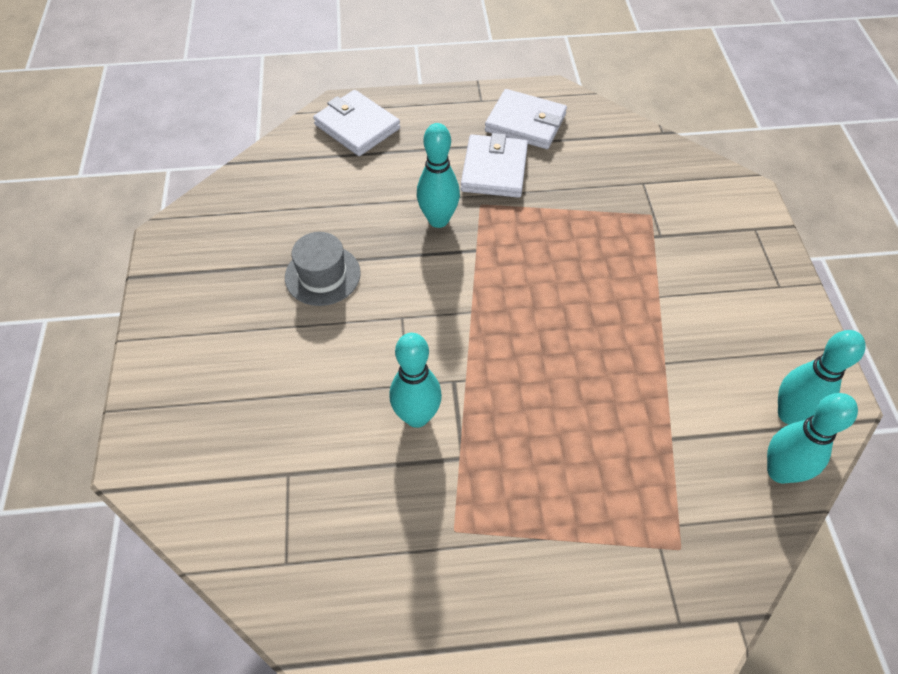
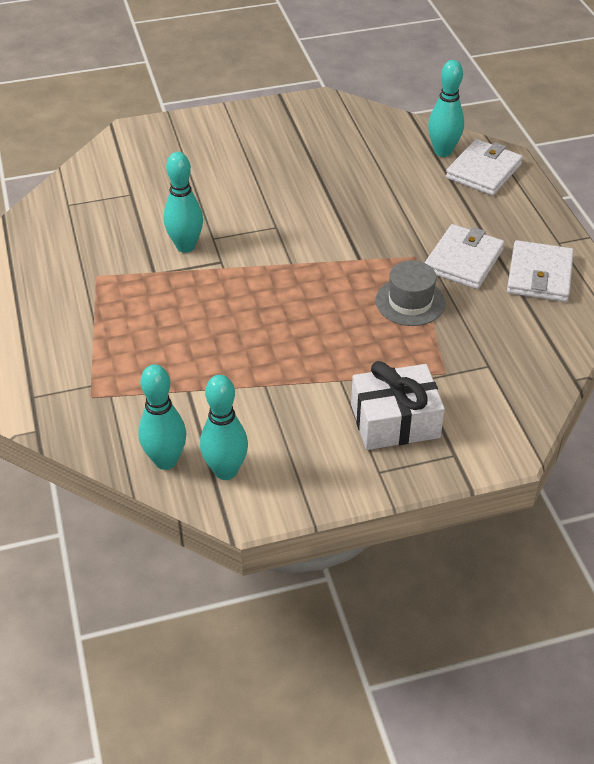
camera: 80 degrees right, 10 degrees down
(322, 275) = (306, 180): grey hat -> grey hat (410, 302)
(438, 220) = (387, 233): turquoise bowling pin -> turquoise bowling pin (443, 151)
(494, 170) = (463, 260): white wallet -> white wallet turned 60 degrees counterclockwise
(715, 263) = (395, 421): none -> white gift

